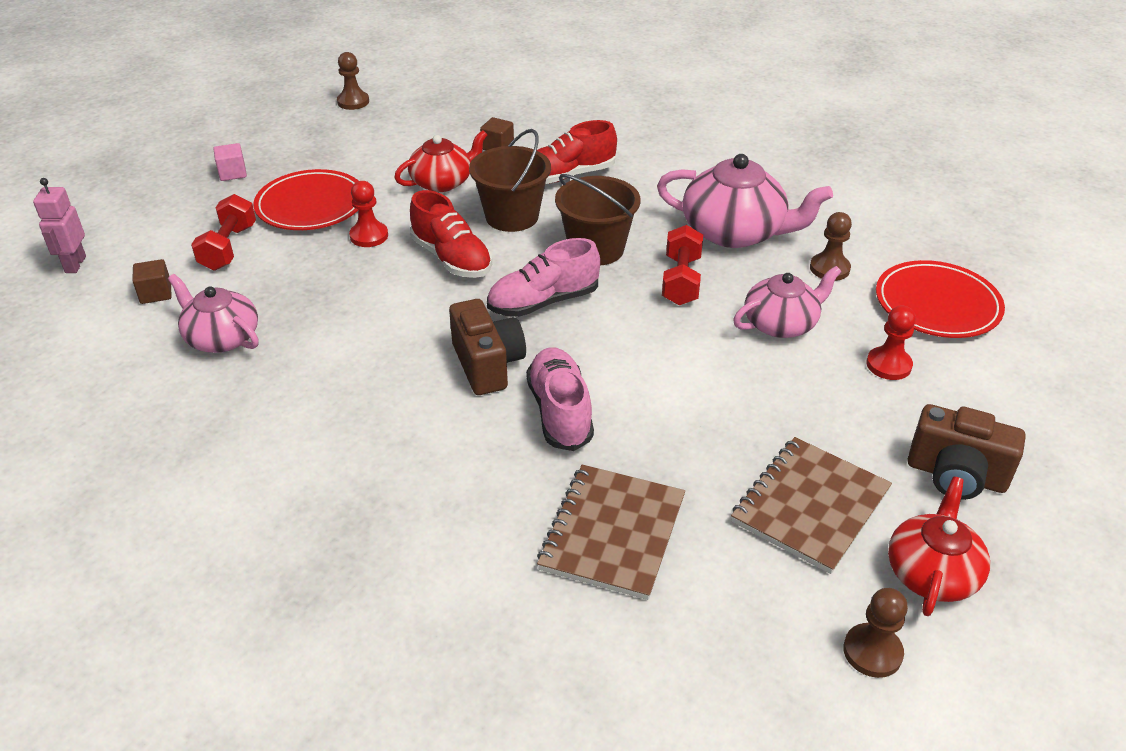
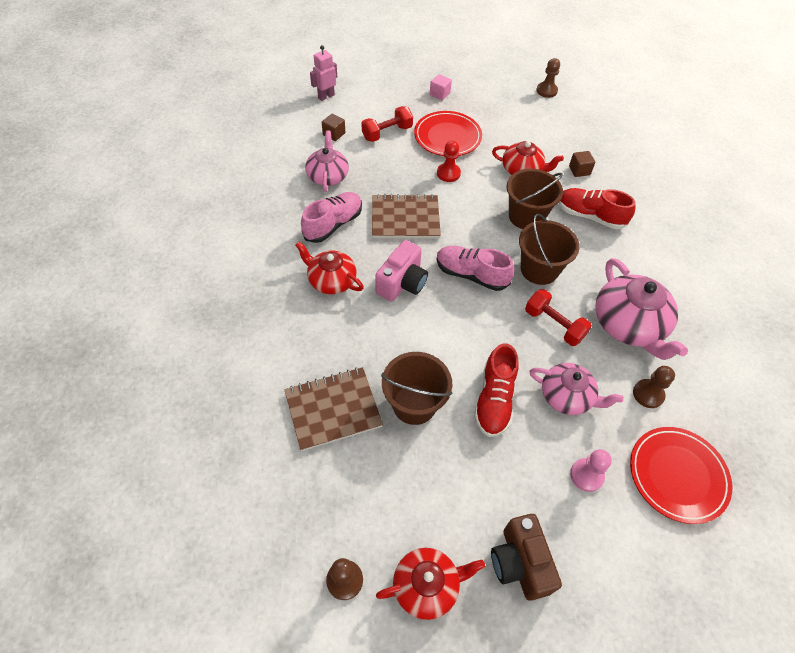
camera: 50 degrees right, 15 degrees up
(404, 427) = (331, 280): none -> red teapot
(452, 259) = (465, 216): red shoe -> red shoe (494, 400)
(488, 365) = (402, 283): brown camera -> pink camera
(560, 412) = (396, 334): pink shoe -> pink shoe (333, 224)
(677, 451) = (414, 404): none -> brown bucket
(681, 281) = (554, 325): red dumbbell -> red dumbbell turned 75 degrees clockwise
(810, 506) = (427, 493): brown notebook -> brown notebook (405, 218)
(888, 365) = (586, 475): red pawn -> pink pawn

